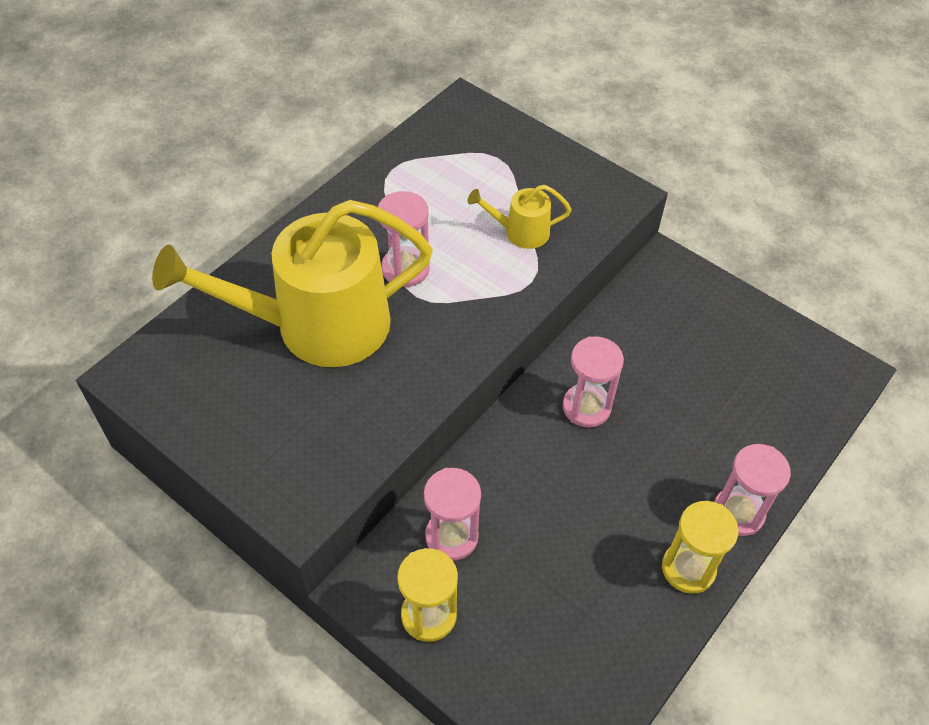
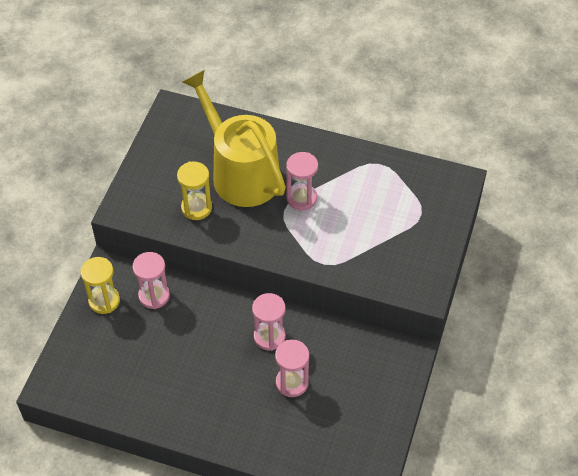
camera: 70 degrees right, 0 degrees up
(521, 232) = (362, 246): yellow watering can -> none
(688, 568) = (179, 419): yellow hourglass -> yellow hourglass (196, 208)
(738, 513) = (227, 437): pink hourglass -> pink hourglass (292, 383)

